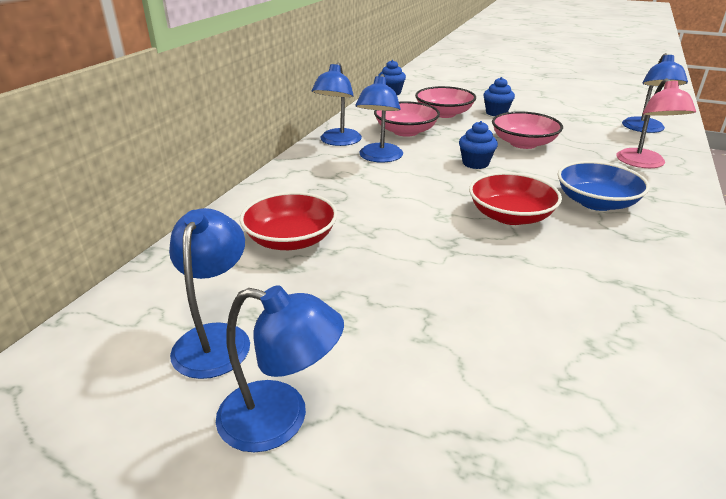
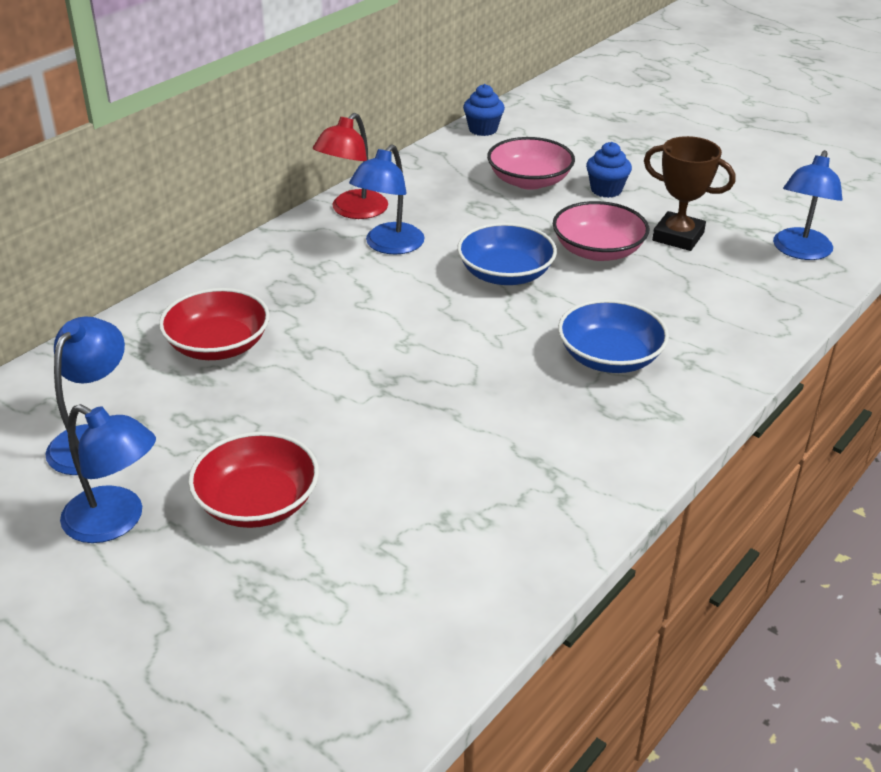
camera: 15 degrees right, 5 degrees up
(338, 141) = (353, 211): blue lamp -> red lamp
(405, 131) = (453, 206): pink bowl -> none
(475, 163) = (505, 274): blue cupcake -> blue bowl
(510, 216) = (486, 358): red bowl -> red bowl (257, 502)
(565, 130) = (678, 237): none -> brown trophy
(644, 163) = (734, 310): pink lamp -> none

